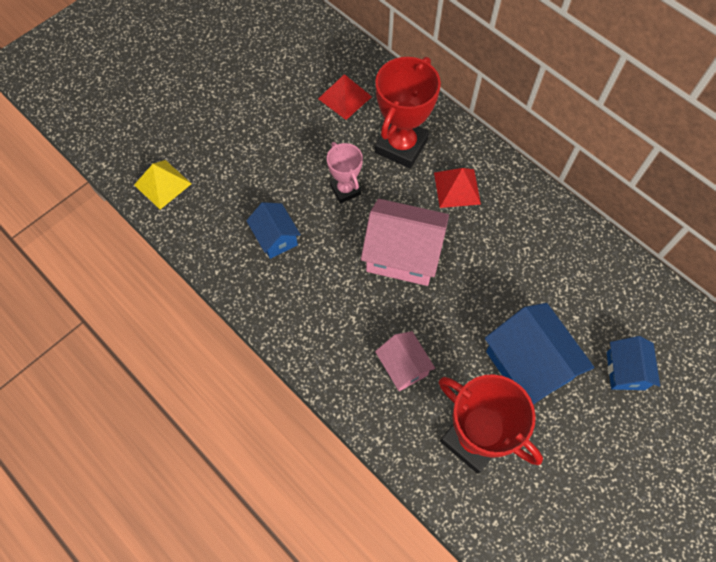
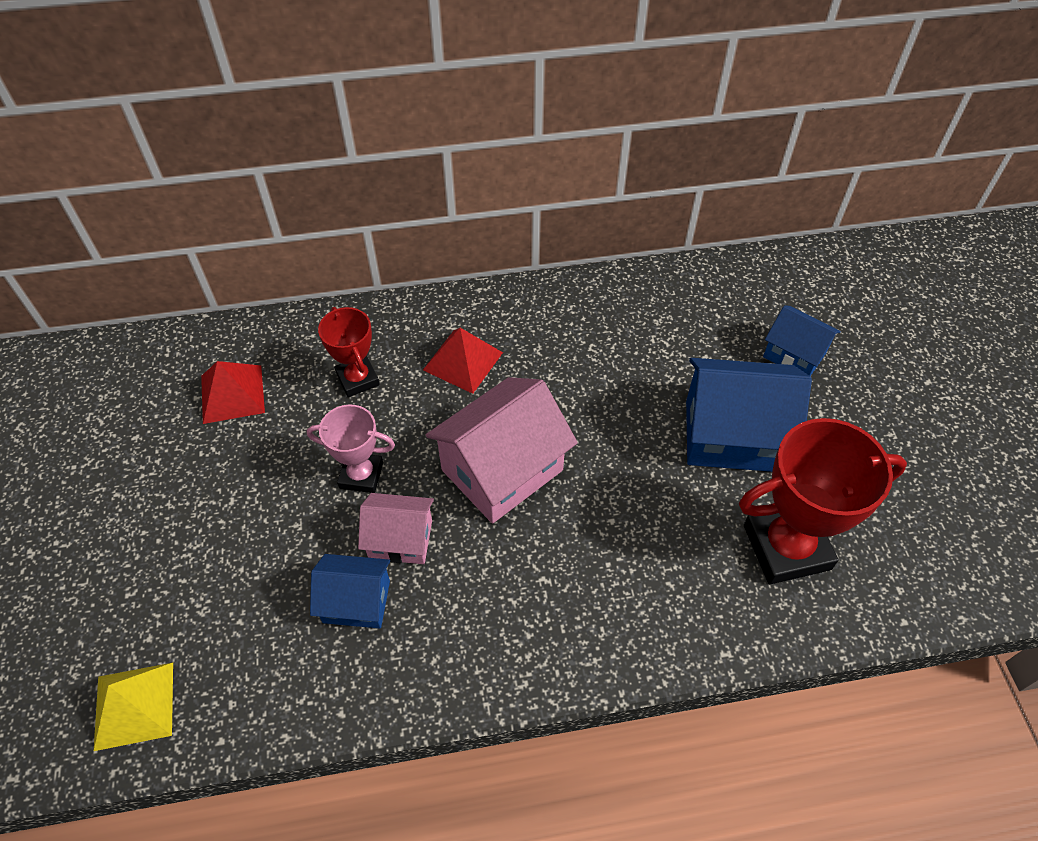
camera: 55 degrees left, 10 degrees down
(401, 146) = (357, 379): red trophy -> red trophy, size x0.57
(403, 367) = (648, 563): pink house -> pink house (400, 539)

